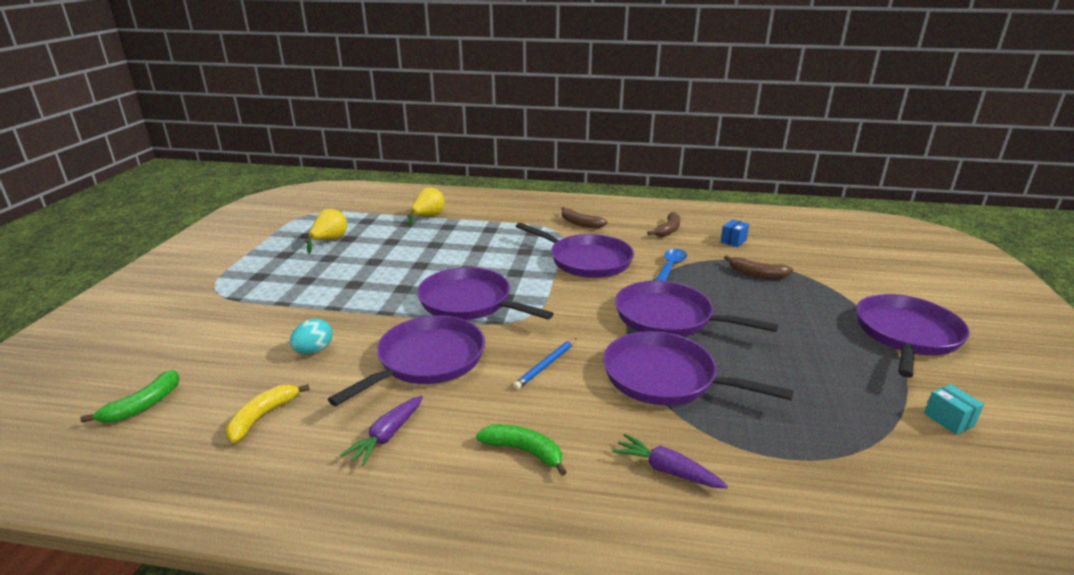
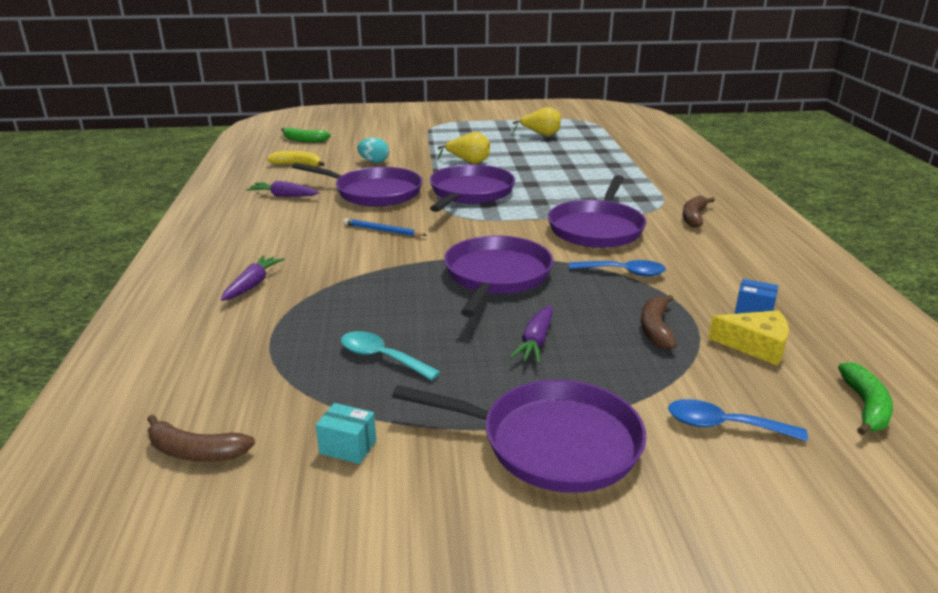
camera: 75 degrees right, 0 degrees up
(428, 217) = (627, 155): yellow pear -> yellow pear (468, 162)
(524, 451) = (271, 235): green banana -> green banana (865, 407)
(664, 377) = (381, 279): purple pan -> none
(668, 230) = (736, 266): brown banana -> brown banana (195, 452)
(775, 250) = (756, 345): none -> yellow cheese
(780, 319) = (535, 342): none -> purple carrot
(815, 392) = (381, 357): none -> turquoise spoon
(867, 280) = (723, 425): none -> blue spoon
(948, 420) = (348, 447): turquoise box -> turquoise box turned 60 degrees clockwise

